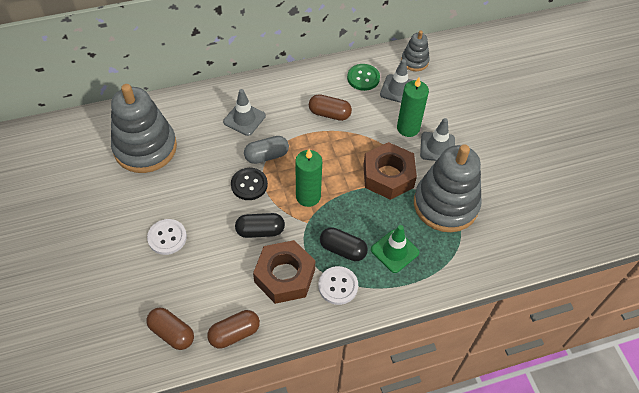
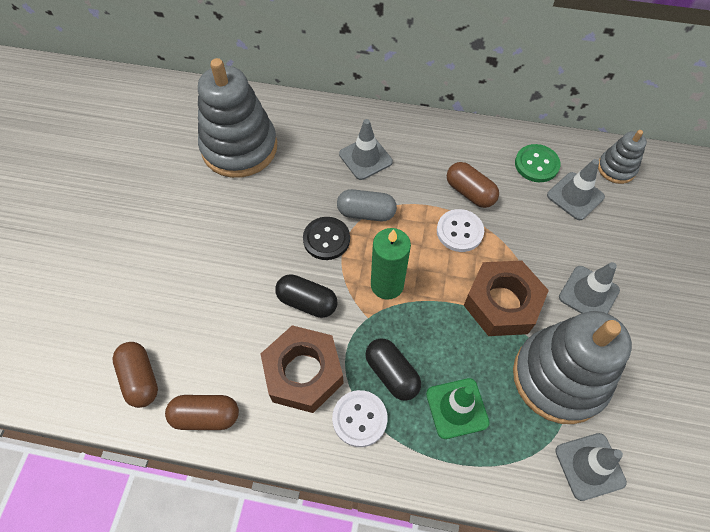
camera: 30 degrees right, 5 degrees up
(167, 237) = (202, 261): white button -> white button (459, 231)
(408, 128) = (562, 251): green candle -> none
(488, 247) = (589, 466): none -> grey traffic cone

